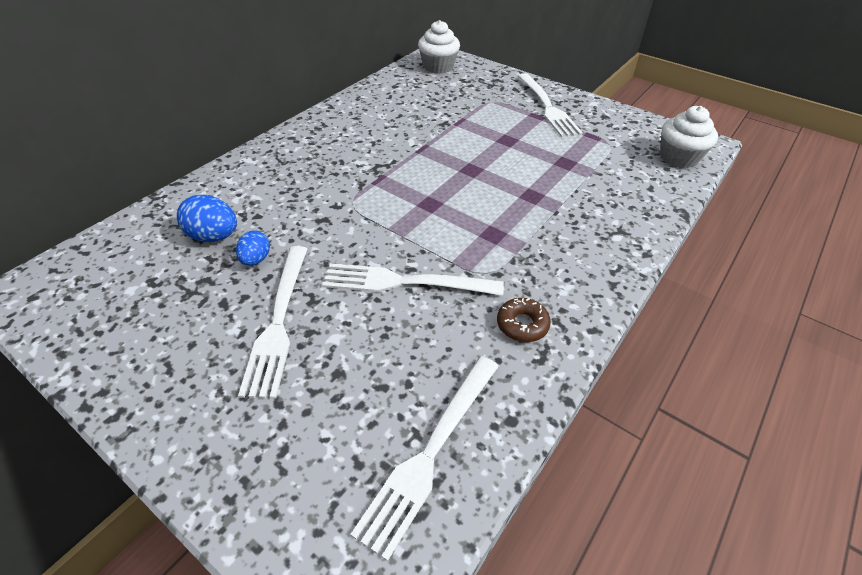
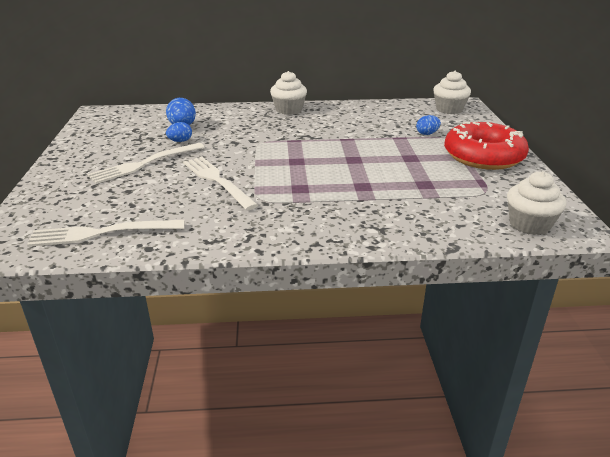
camera: 50 degrees right, 15 degrees down
(296, 141) = (289, 110): none -> white cupcake
(471, 105) = (427, 134): none -> blue egg
(522, 324) = (230, 225): brown donut -> none
(548, 107) = (483, 156): white fork -> red donut

